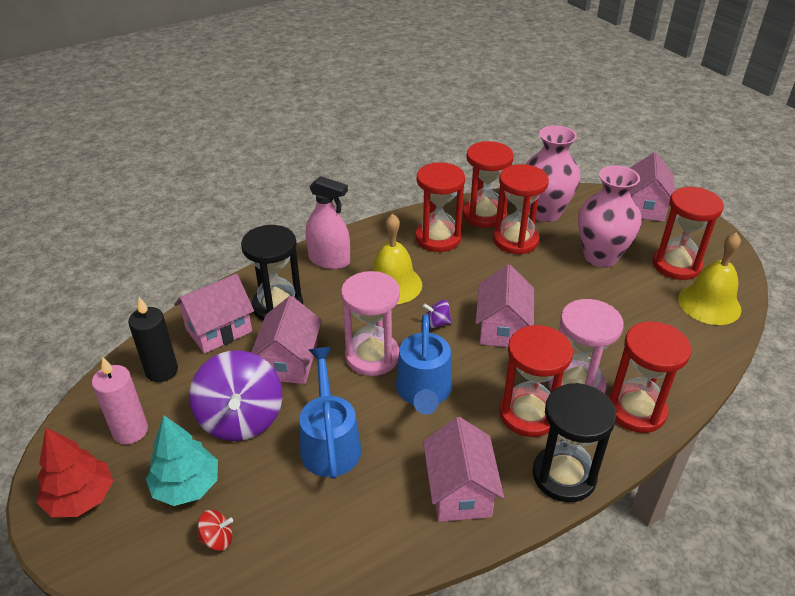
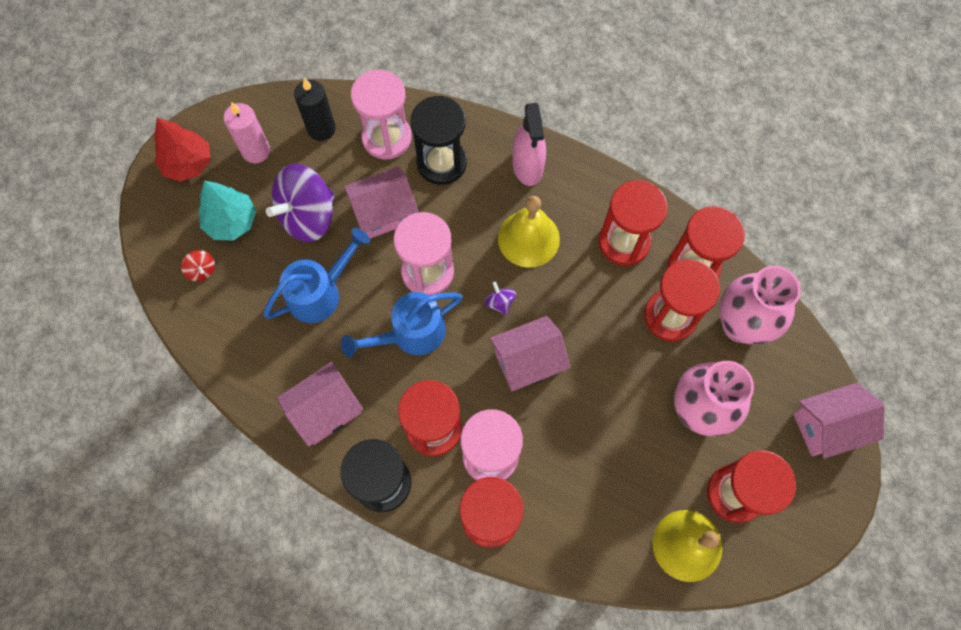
camera: 60 degrees right, 30 degrees up
(219, 330) = (386, 138): pink house -> pink hourglass

